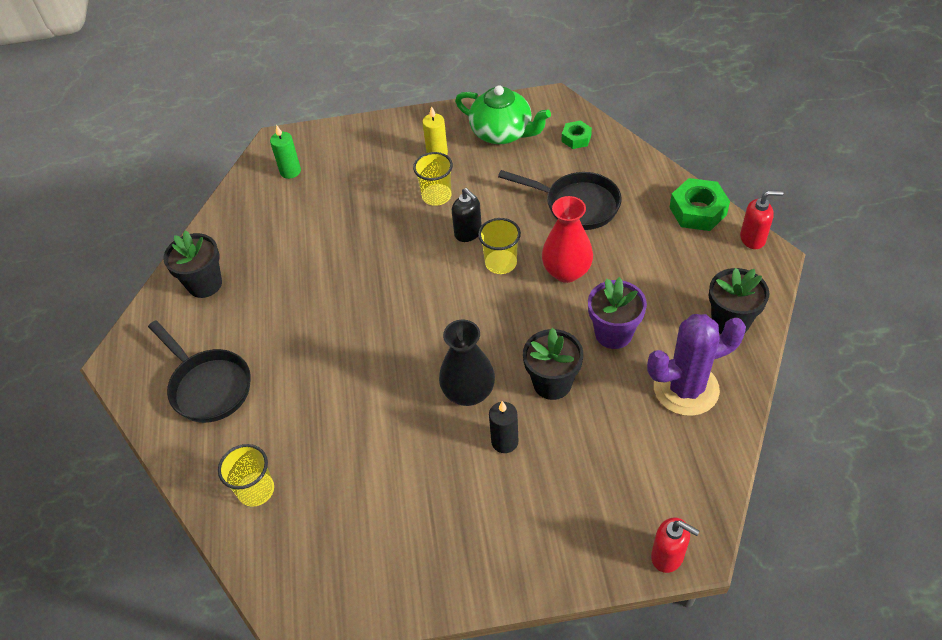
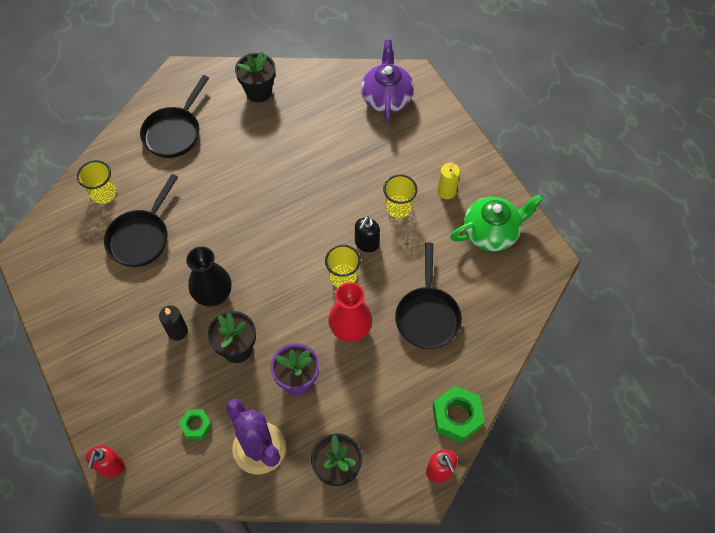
camera: 65 degrees right, 10 degrees up
(290, 171) = (386, 98): green candle -> purple teapot
(349, 456) = (141, 237): none -> black pan
(502, 133) = (491, 232): green teapot -> green teapot turned 120 degrees counterclockwise
(576, 138) = (508, 293): green nut -> green nut (196, 425)

